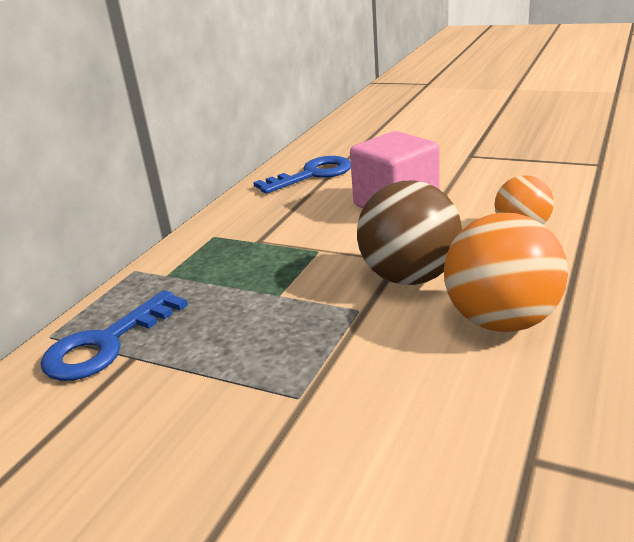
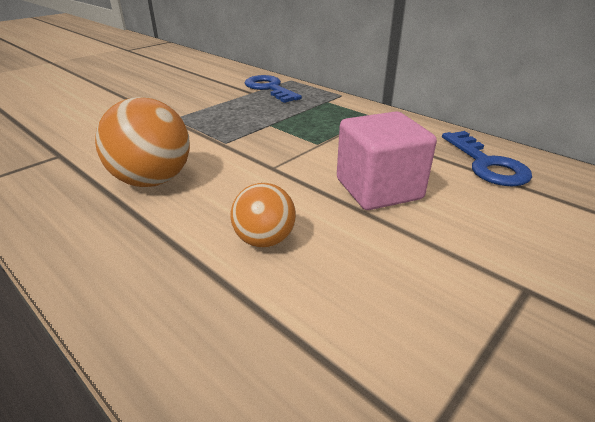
camera: 105 degrees right, 5 degrees up
(410, 277) = (242, 165): brown ball -> none

